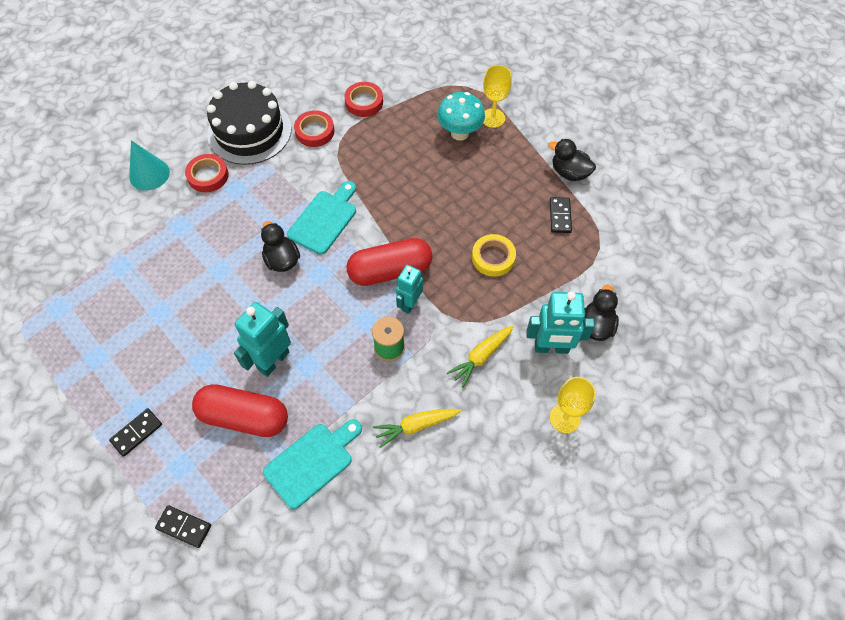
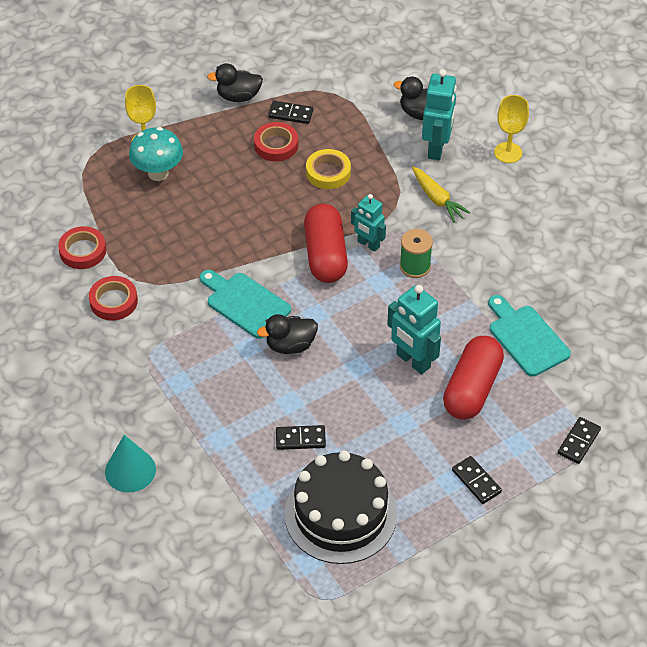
camera: 80 degrees left, 10 degrees down
(181, 283) = (300, 439): none -> black domino
(208, 176) = (151, 409): red tape -> red tape (276, 145)
(249, 131) = (92, 365): black cake -> black cake (340, 514)
(416, 426) = (500, 256): yellow carrot -> none
(569, 173) = (238, 96): black duck -> black duck turned 45 degrees clockwise

